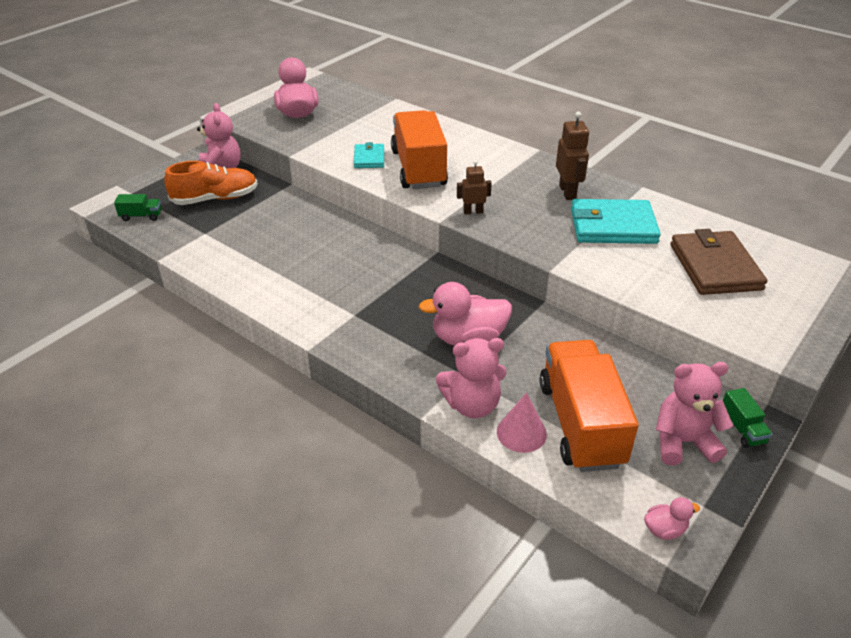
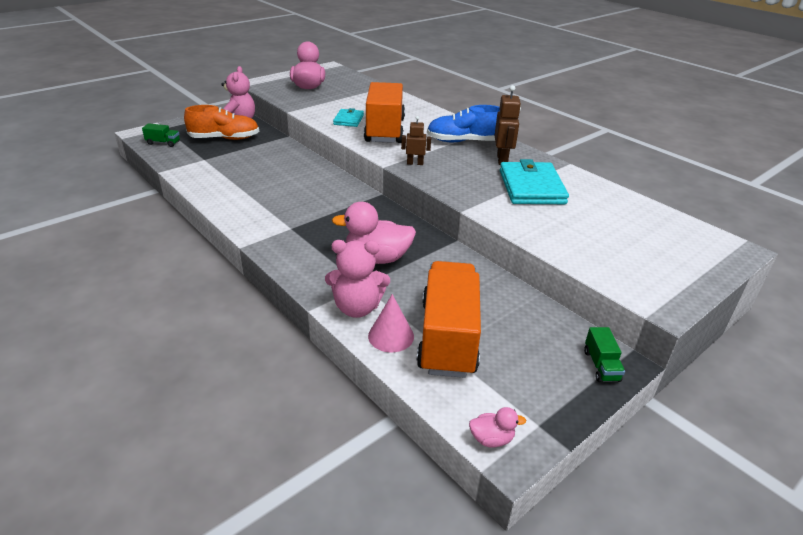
camera: 10 degrees right, 5 degrees down
(515, 172) = (464, 141): none -> blue shoe
(612, 226) = (531, 187): turquoise wallet -> turquoise wallet turned 75 degrees clockwise
(683, 442) = (539, 367): pink teddy bear -> none
(714, 267) = (613, 227): brown wallet -> none

